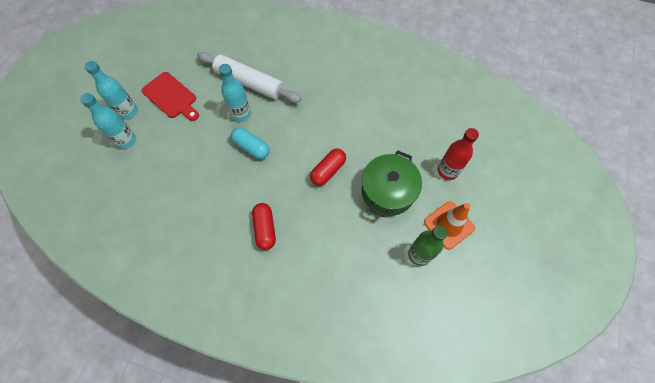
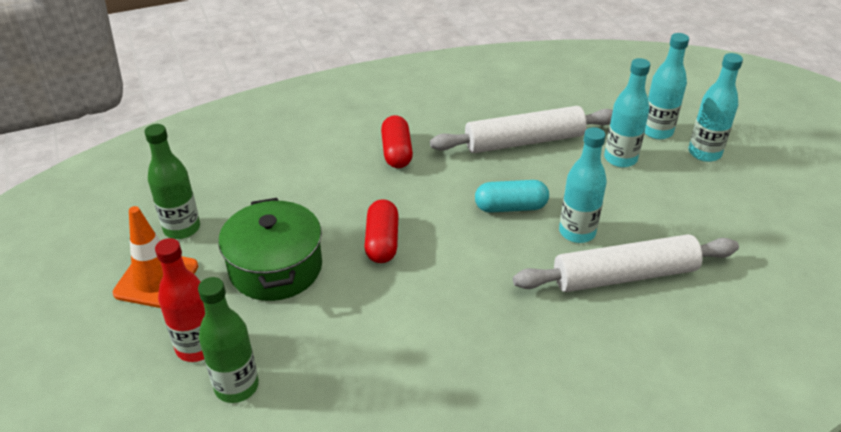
camera: 140 degrees right, 25 degrees down
(167, 137) = (620, 159): none -> turquoise bottle
(171, 96) = (688, 195): red cutting board -> none
(194, 184) = (524, 141): none -> white rolling pin
(265, 229) = (396, 152): red capsule -> red capsule turned 45 degrees clockwise
(441, 141) = (236, 386): none -> green bottle

